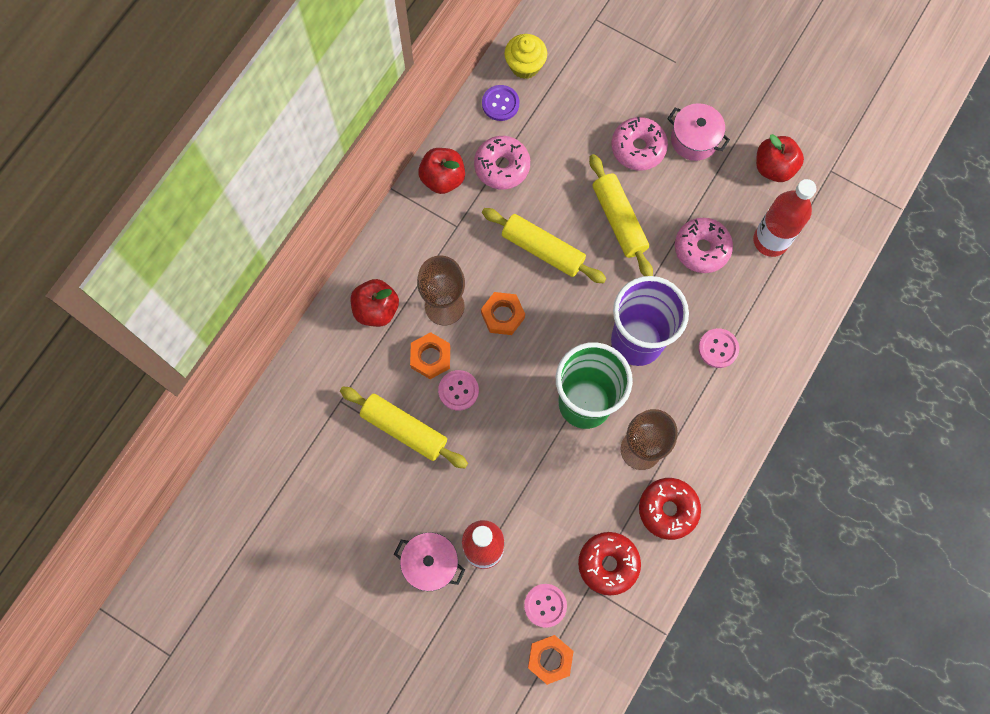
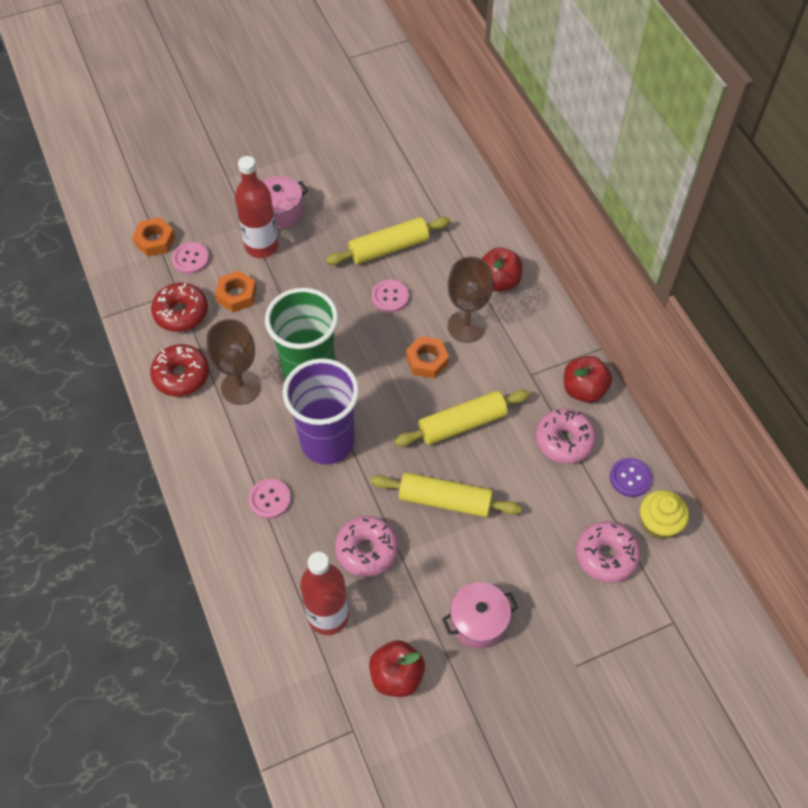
camera: 125 degrees right, 15 degrees down
(430, 357) = (431, 294): orange nut -> orange nut (237, 295)
(638, 148) = (504, 565): pink donut -> pink donut (606, 555)

